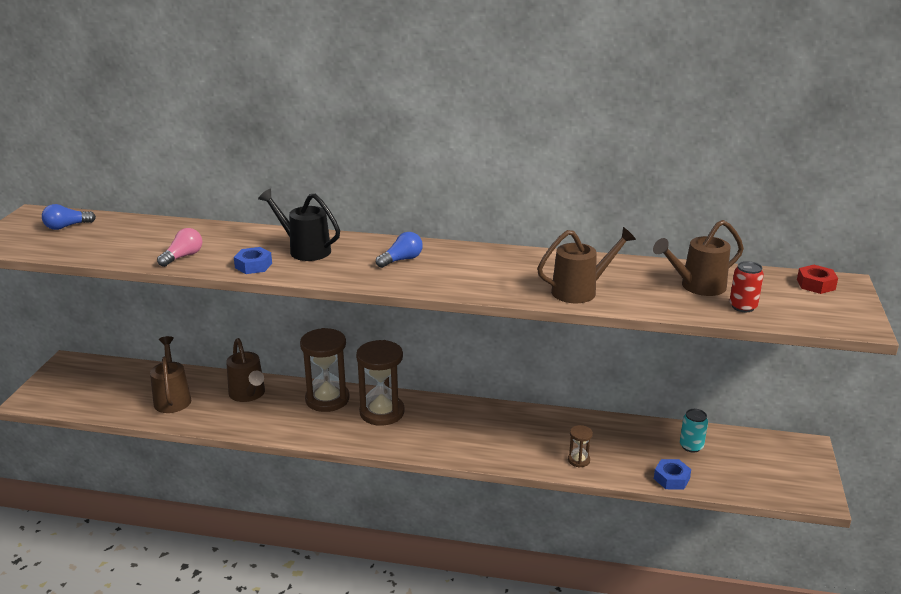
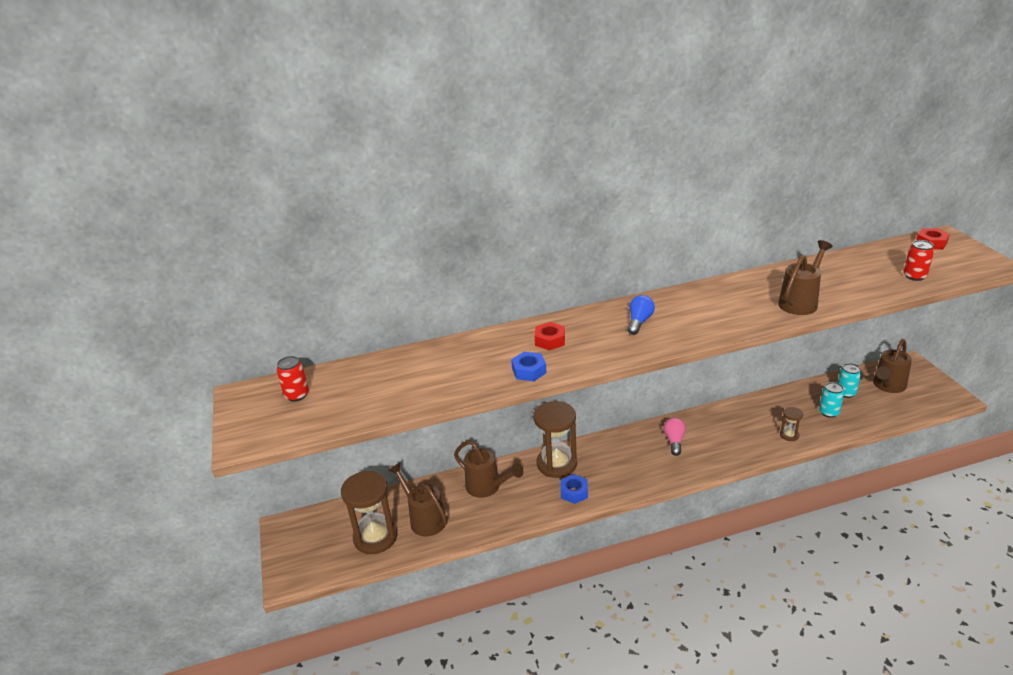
camera: 25 degrees left, 5 degrees up
(67, 226) = (297, 395): blue light bulb -> red can
(183, 257) = (455, 385): pink light bulb -> pink light bulb (674, 441)
(304, 250) = (550, 340): black watering can -> red nut
(382, 412) = (611, 457): brown hourglass -> brown hourglass (375, 537)
(648, 456) = (829, 412): none -> turquoise can
(671, 479) = (860, 423): blue nut -> blue nut (574, 492)
(697, 286) = (867, 270): brown watering can -> brown watering can (887, 386)

